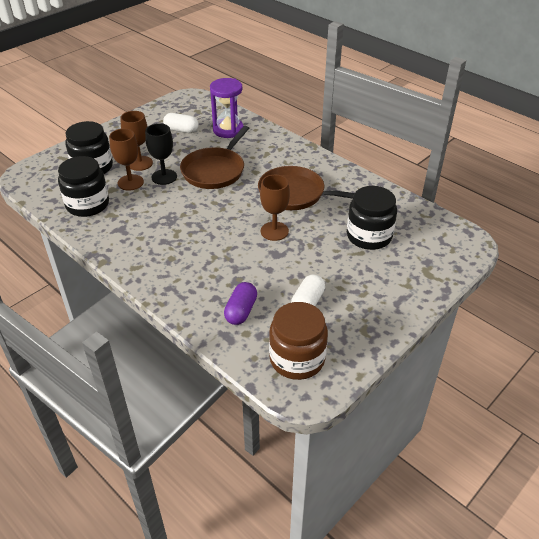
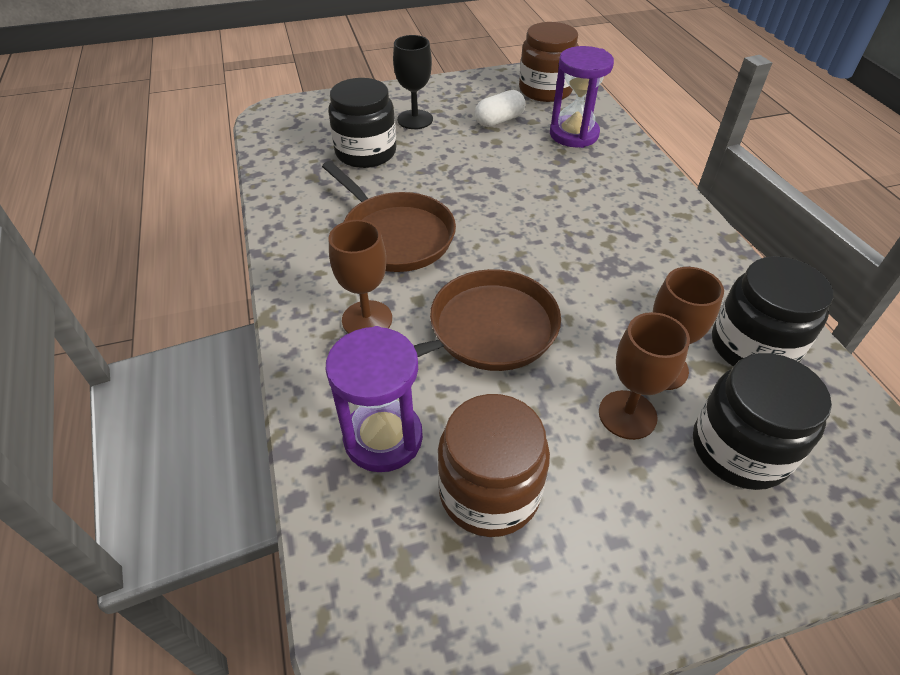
camera: 150 degrees left, 5 degrees up
(164, 177) = (589, 355): black goblet -> black goblet (415, 119)
(181, 130) = (489, 491): white capsule -> brown jar
(241, 311) = (573, 134): purple capsule -> purple hourglass
(274, 231) = (472, 196): brown goblet -> brown goblet (367, 319)

